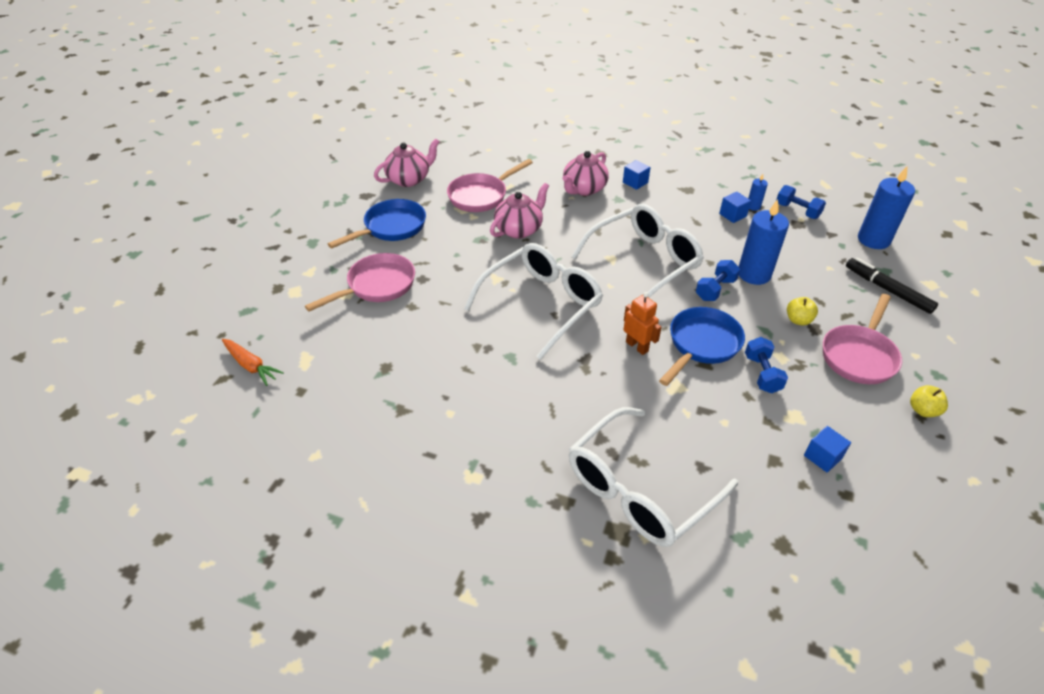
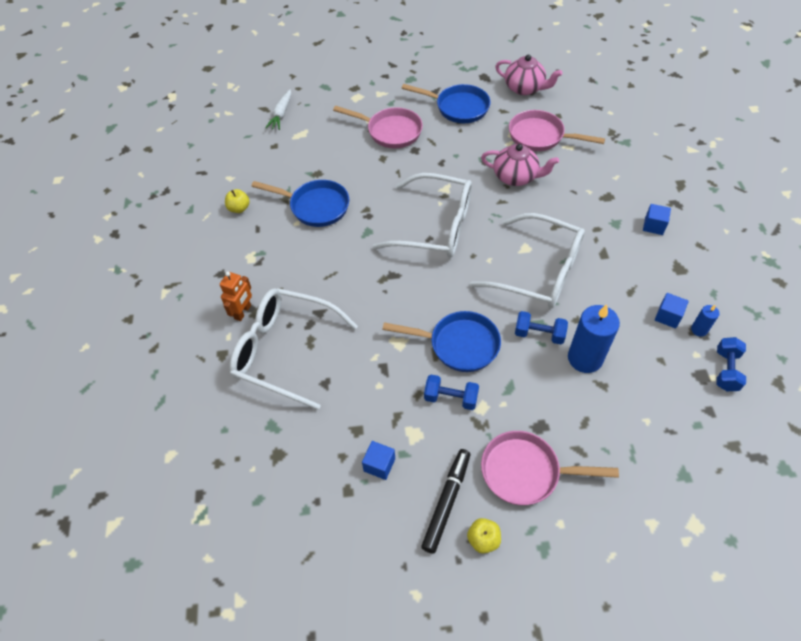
camera: 65 degrees right, 10 degrees up
(251, 365) = (281, 114): orange carrot -> white carrot
(438, 387) = (315, 206): none -> blue pan
(584, 189) = (609, 194): pink teapot -> none
(637, 346) = (427, 302): orange robot -> orange robot (243, 312)
(762, 374) = (451, 398): blue dumbbell -> blue dumbbell turned 45 degrees clockwise
(798, 320) = (542, 410): yellow apple -> yellow apple (239, 208)
(873, 240) = (733, 454): blue candle -> none
(887, 290) = (650, 482): black marker -> black marker (446, 502)

